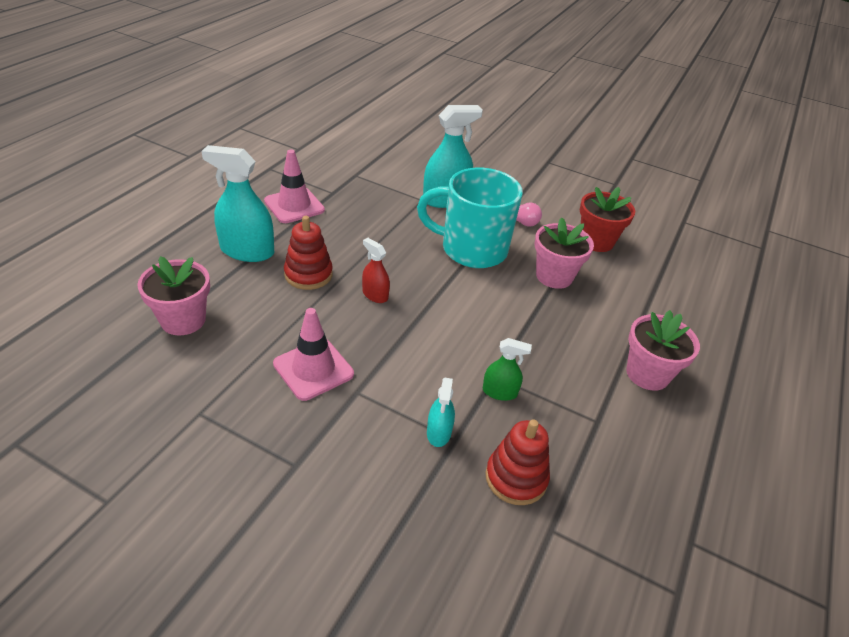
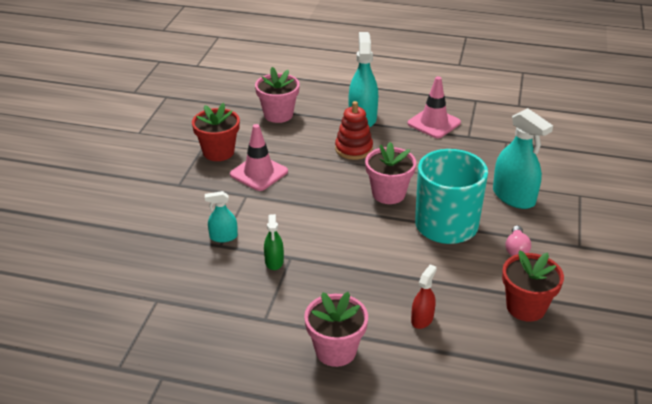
camera: 80 degrees right, 5 degrees down
(237, 402) = (218, 152): none -> red flower pot
(375, 295) = (349, 183): red spray bottle -> red spray bottle (422, 319)
(516, 478) = (195, 278): red stacking toy -> none
(554, 276) = (441, 280): pink flower pot -> pink flower pot (388, 194)

